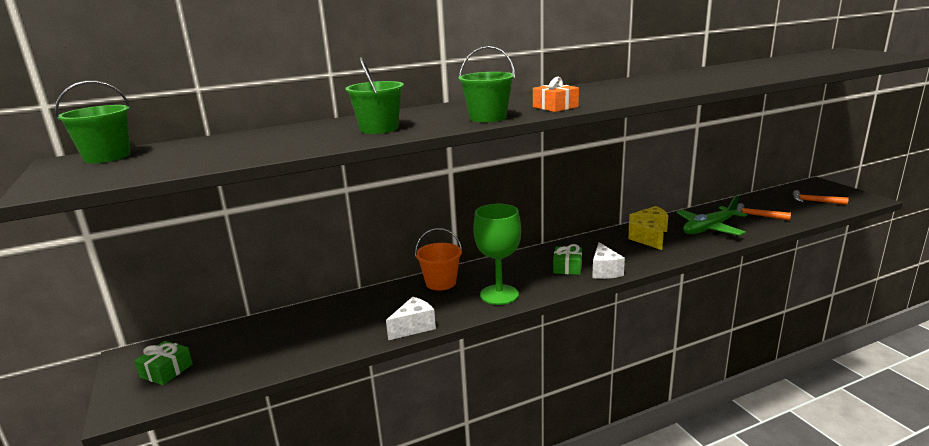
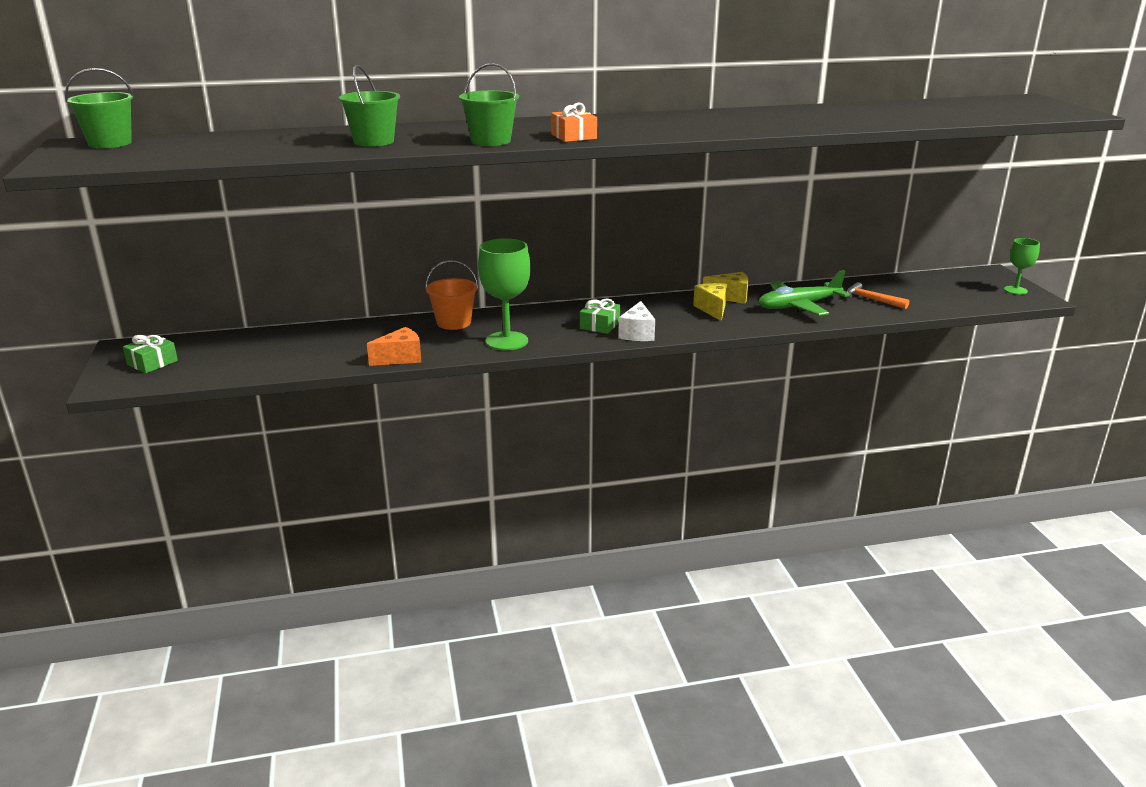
camera: 10 degrees right, 5 degrees up
(414, 327) = (400, 358): white cheese -> orange cheese
(814, 201) = (961, 292): orange hammer -> none
(849, 195) = (1015, 290): none -> green goblet

